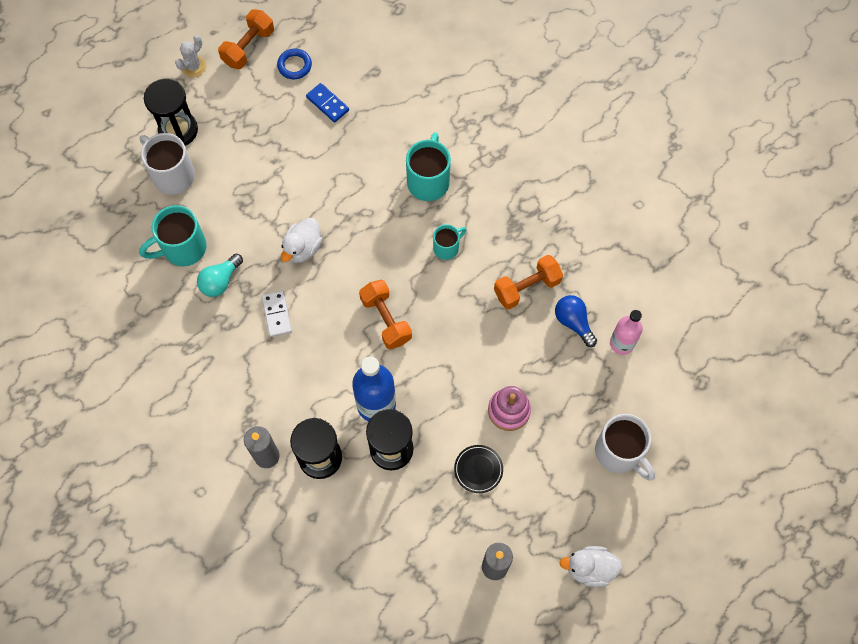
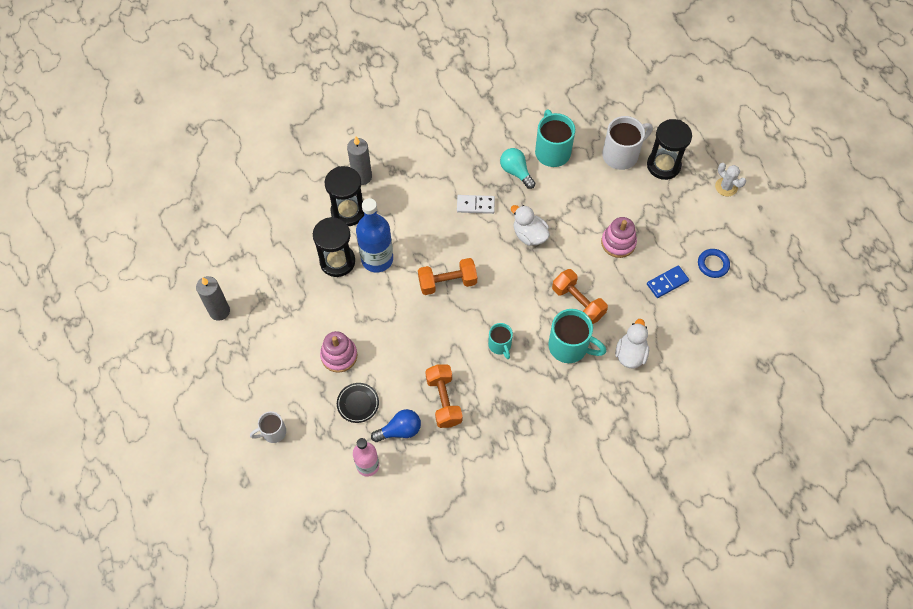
camera: 105 degrees right, 5 degrees down
(248, 47) = (739, 232): orange dumbbell -> orange dumbbell (578, 302)
(290, 158) = (618, 242): none -> pink stacking toy
(478, 469) = (298, 319): black plate -> black plate (358, 403)
(589, 568) = (190, 380): white duck -> white duck (630, 354)
(619, 452) = (273, 432): white mug -> white mug, size x0.59

